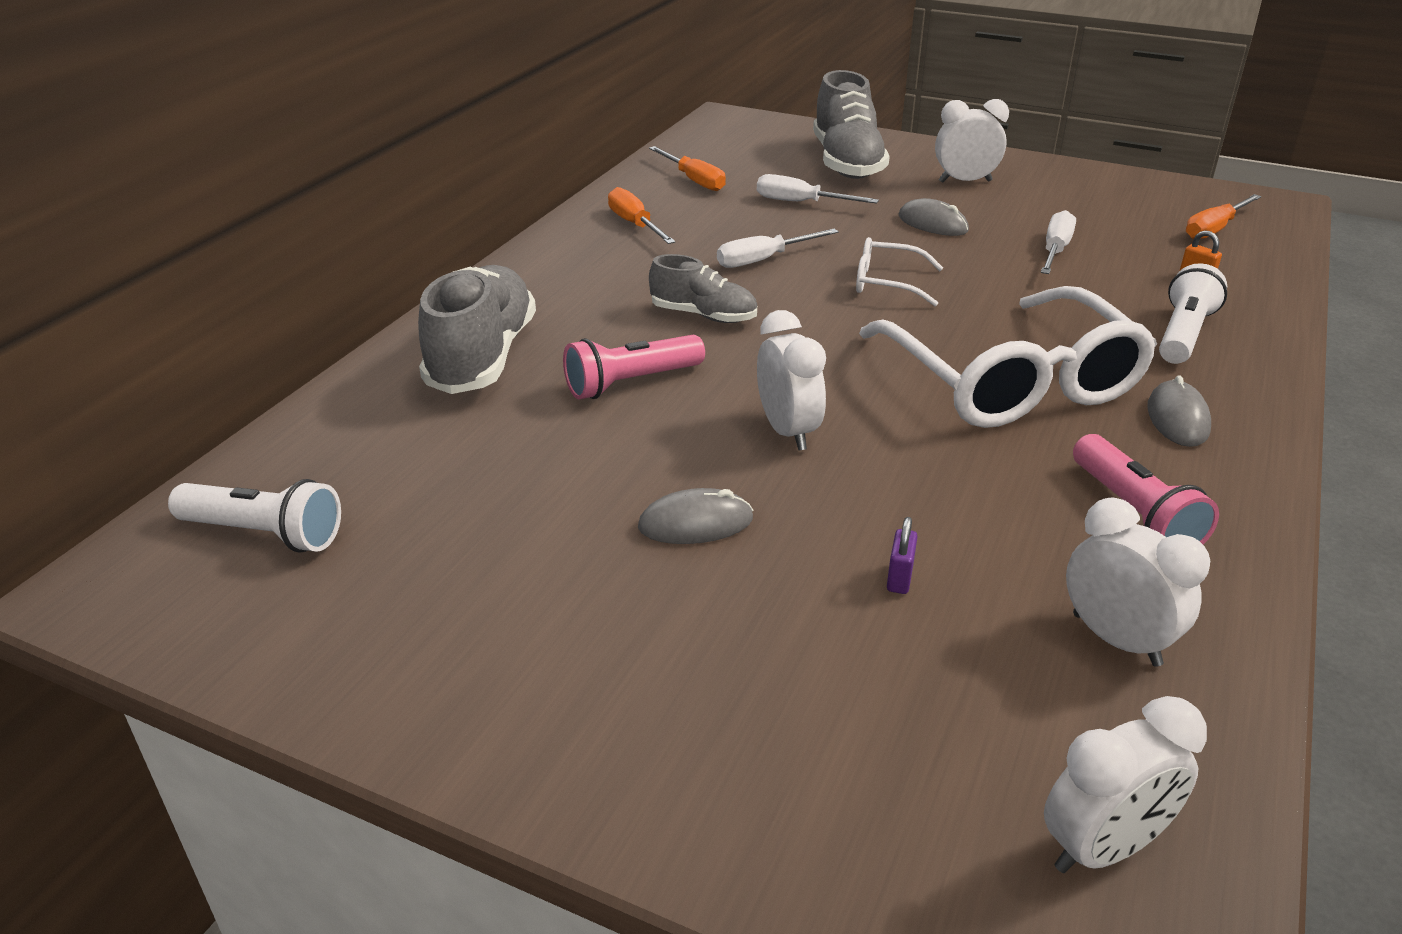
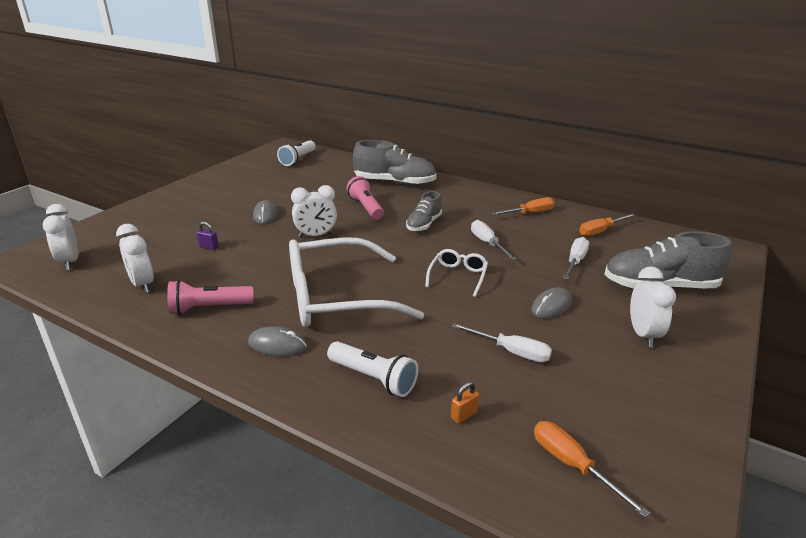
camera: 95 degrees right, 5 degrees down
(1116, 639) = (142, 284): white clock -> white clock turned 90 degrees clockwise

